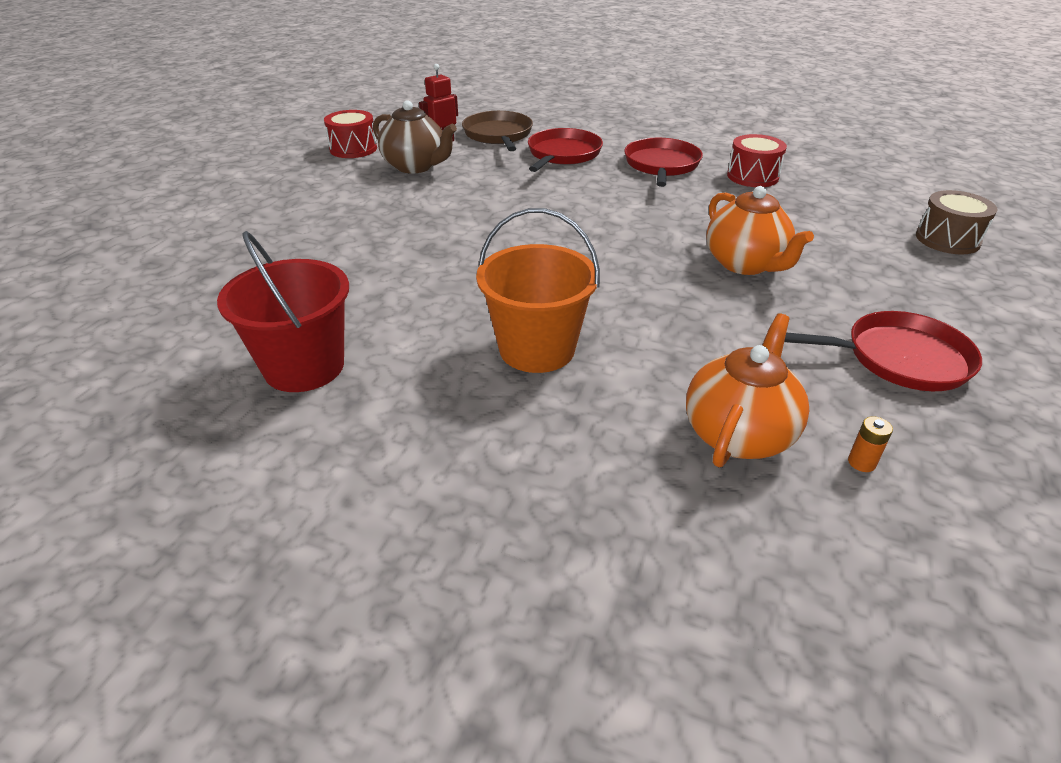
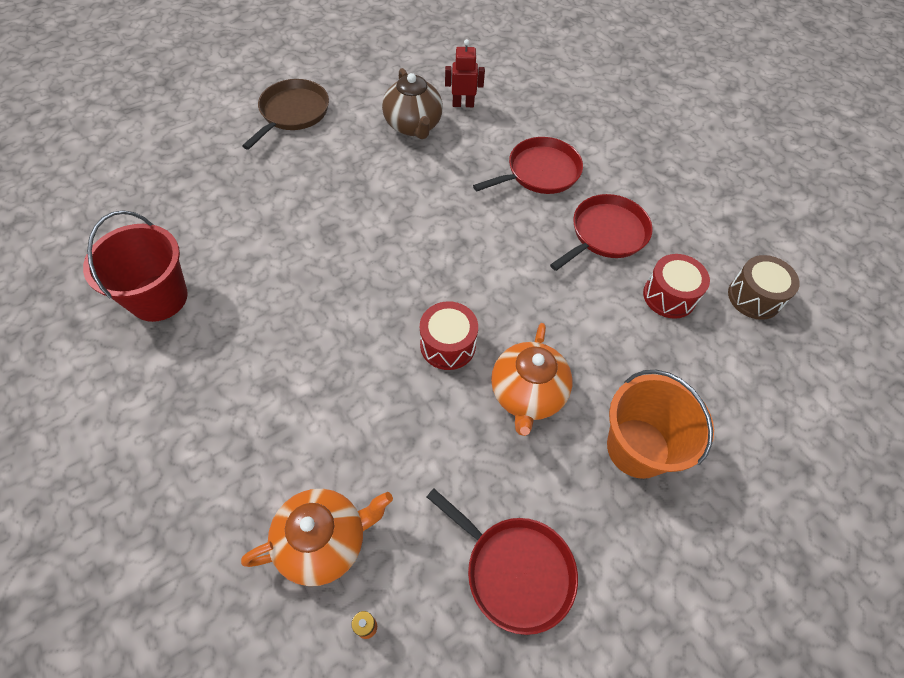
camera: 35 degrees right, 20 degrees up
(353, 149) = (391, 78): red drum -> red drum (448, 345)
(498, 135) = (516, 117): brown pan -> brown pan (292, 113)
(537, 349) = (292, 376): orange bucket -> orange bucket (637, 448)
(947, 239) = (742, 488): brown drum -> brown drum (754, 297)

